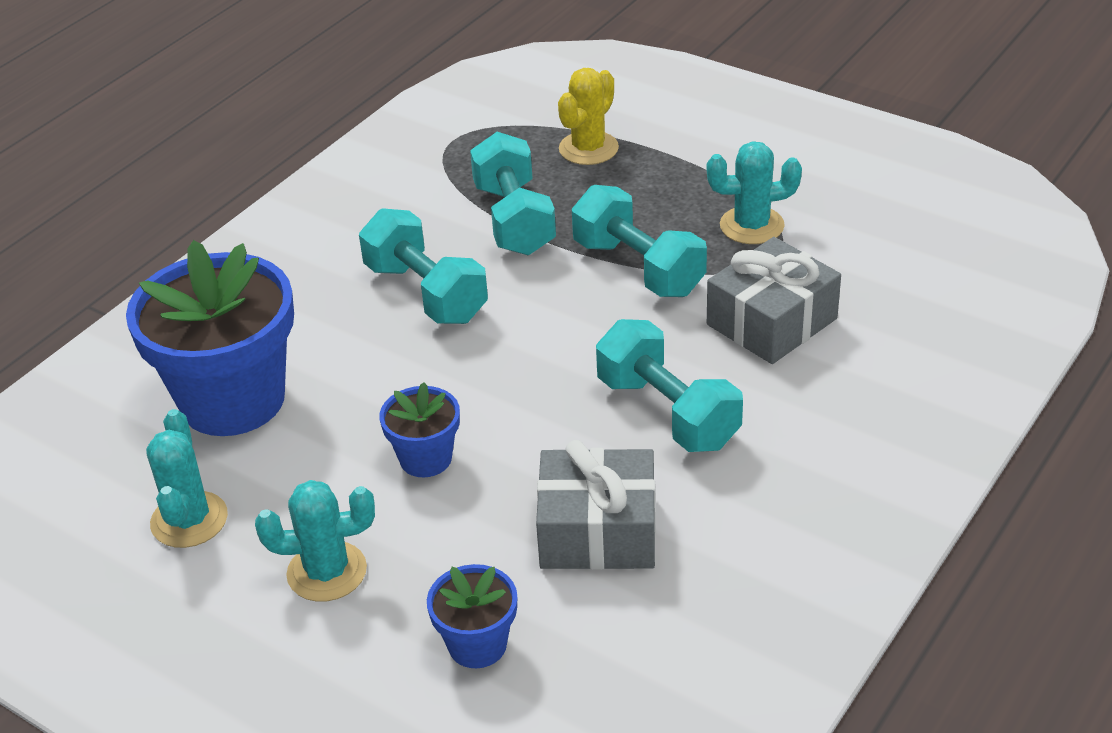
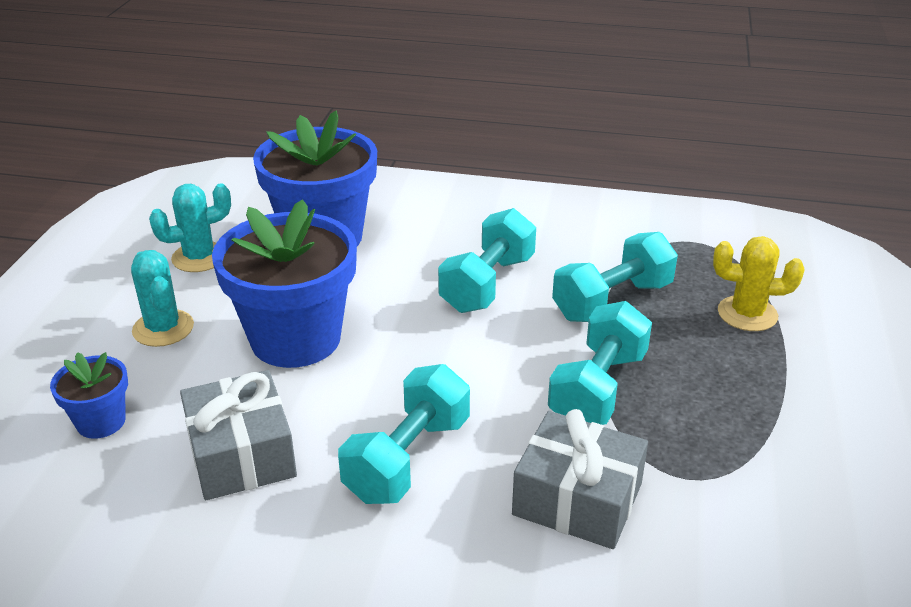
camera: 65 degrees right, 5 degrees down
(425, 458) = (295, 339): blue flower pot -> blue flower pot, size x2.09
(751, 226) = (719, 448): turquoise cactus -> none

